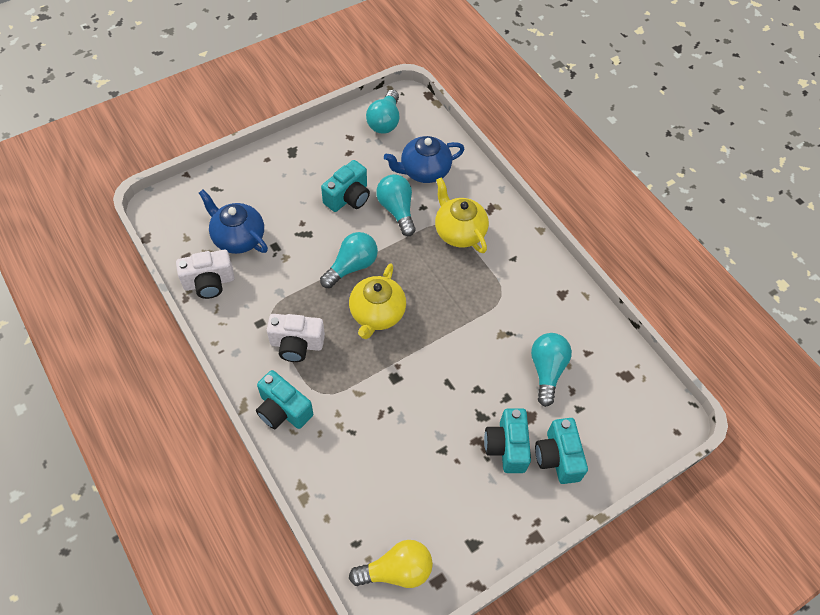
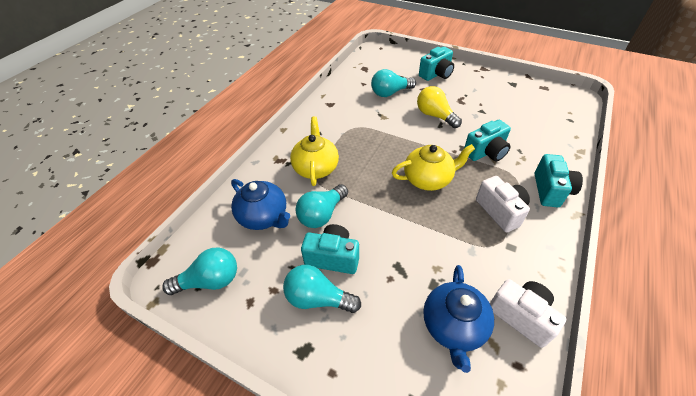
camera: 115 degrees left, 10 degrees down
(352, 266) = (403, 215): turquoise light bulb -> turquoise light bulb (318, 298)
(396, 570) = (560, 101): yellow light bulb -> yellow light bulb (435, 116)
(459, 231) = (316, 167): yellow teapot -> yellow teapot turned 150 degrees clockwise
(506, 447) = (451, 91): turquoise camera -> turquoise camera (486, 152)

